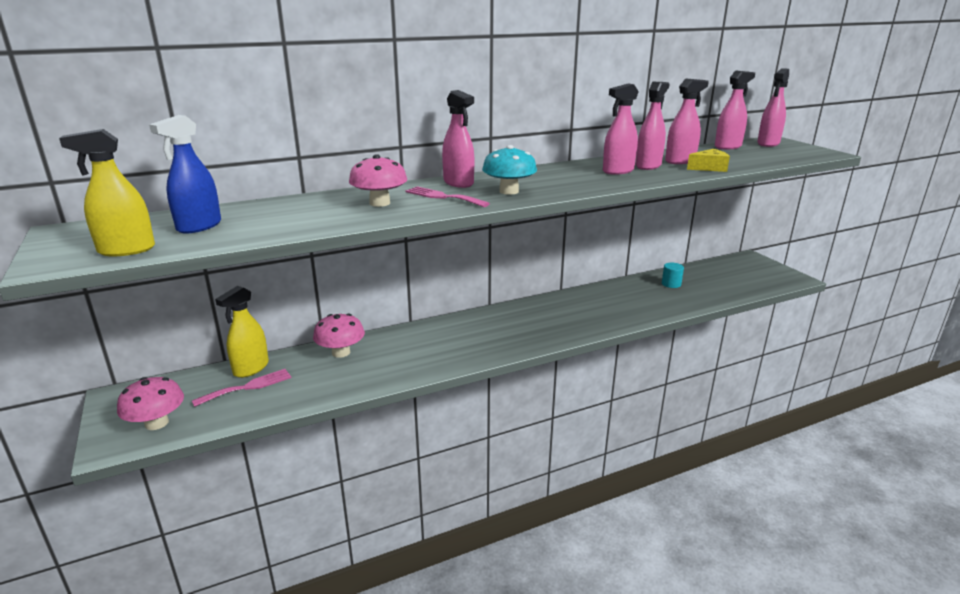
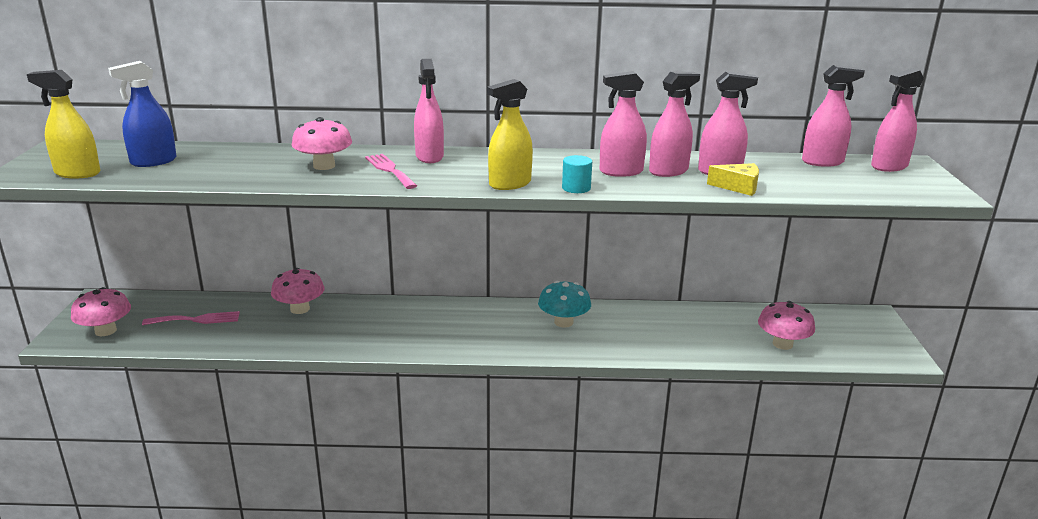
camera: 25 degrees right, 0 degrees up
(251, 368) = (214, 303): yellow spray bottle -> yellow spray bottle (510, 184)
(509, 191) = (462, 175): turquoise mushroom -> turquoise mushroom (563, 322)
(671, 284) = (723, 323): turquoise cylinder -> turquoise cylinder (576, 188)
(721, 288) = (782, 344): none -> pink mushroom

